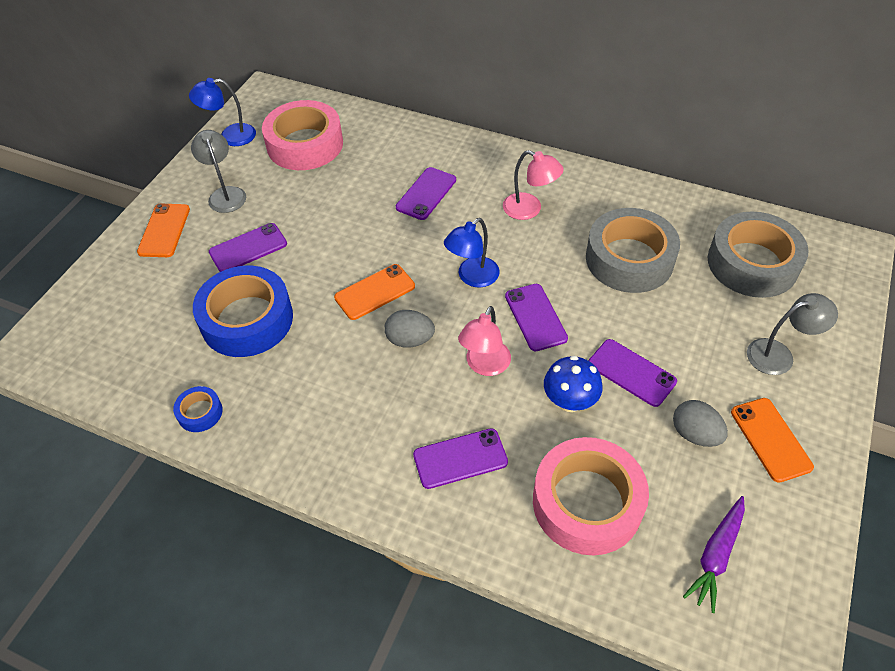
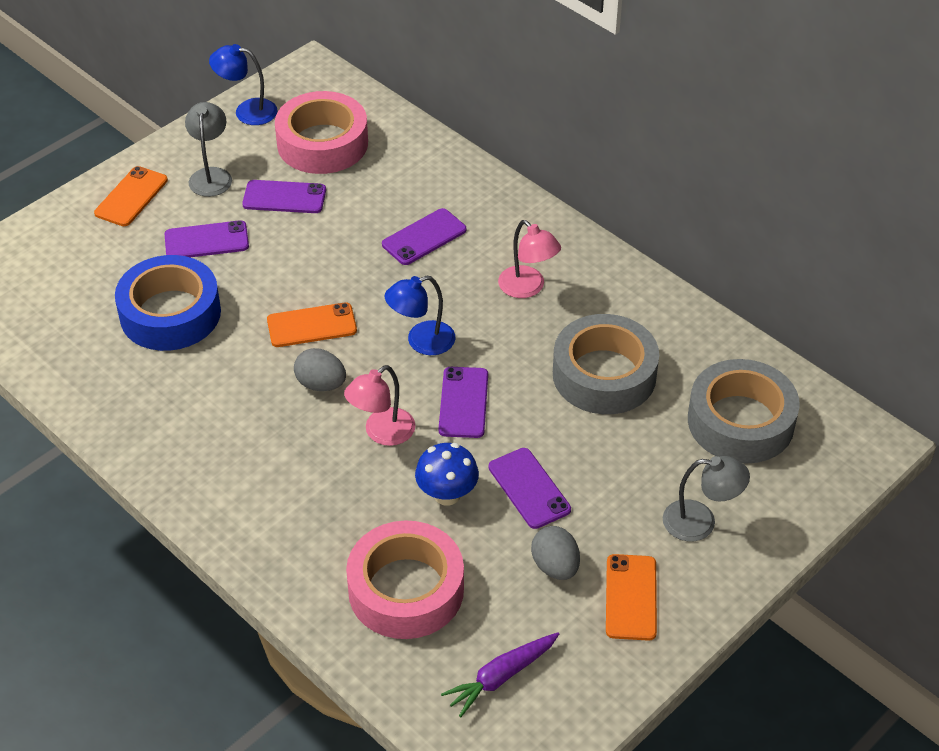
camera: 20 degrees right, 5 degrees down
(200, 412) = (84, 388): blue tape -> none
(460, 458) = (307, 510): purple phone -> purple phone (284, 197)

